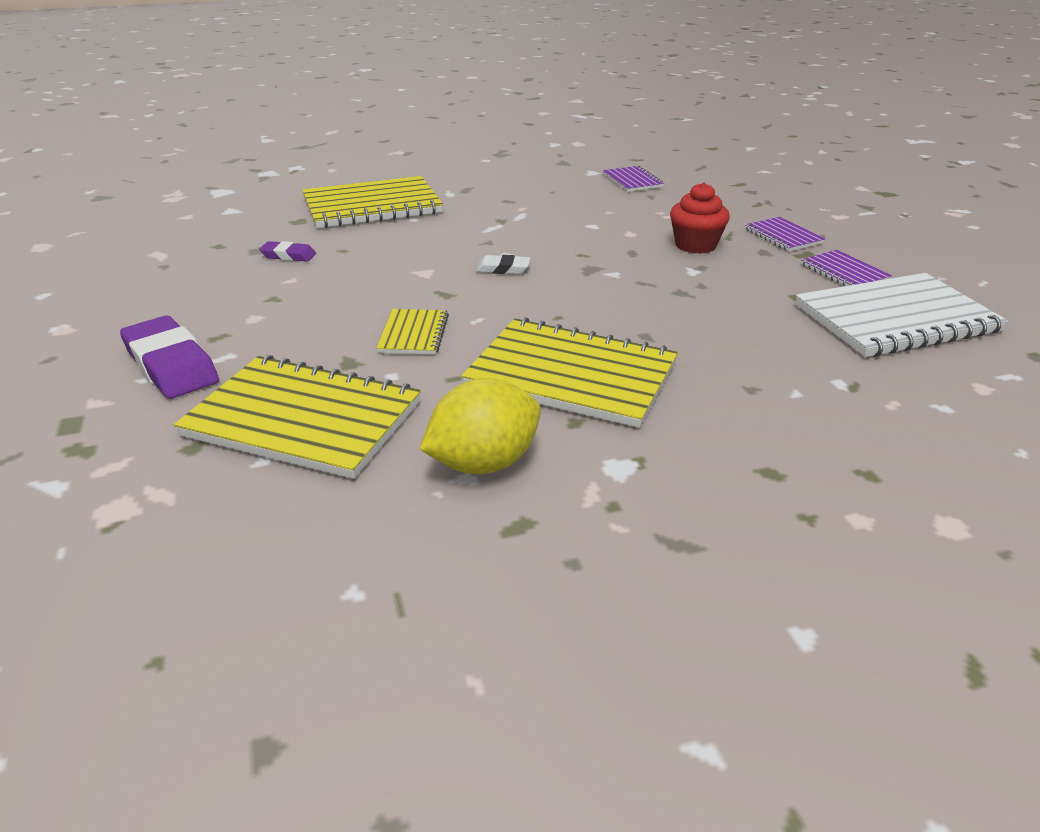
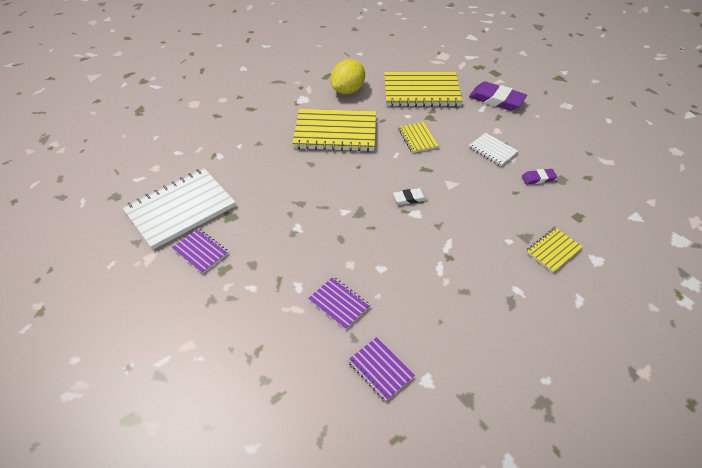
camera: 160 degrees right, 15 degrees up
(305, 294) = (492, 150): none -> white notebook
(372, 206) = (553, 251): yellow notebook -> yellow notebook, size x0.49
(695, 245) = (300, 260): red cupcake -> none
(783, 236) = (238, 292): purple notebook -> purple notebook (339, 303)

